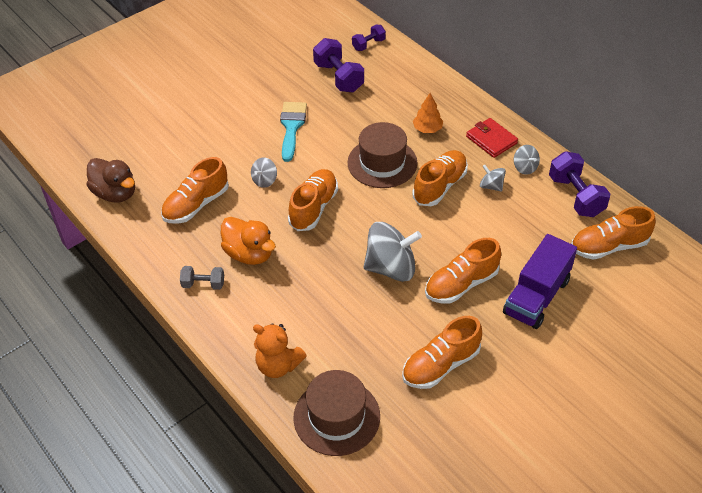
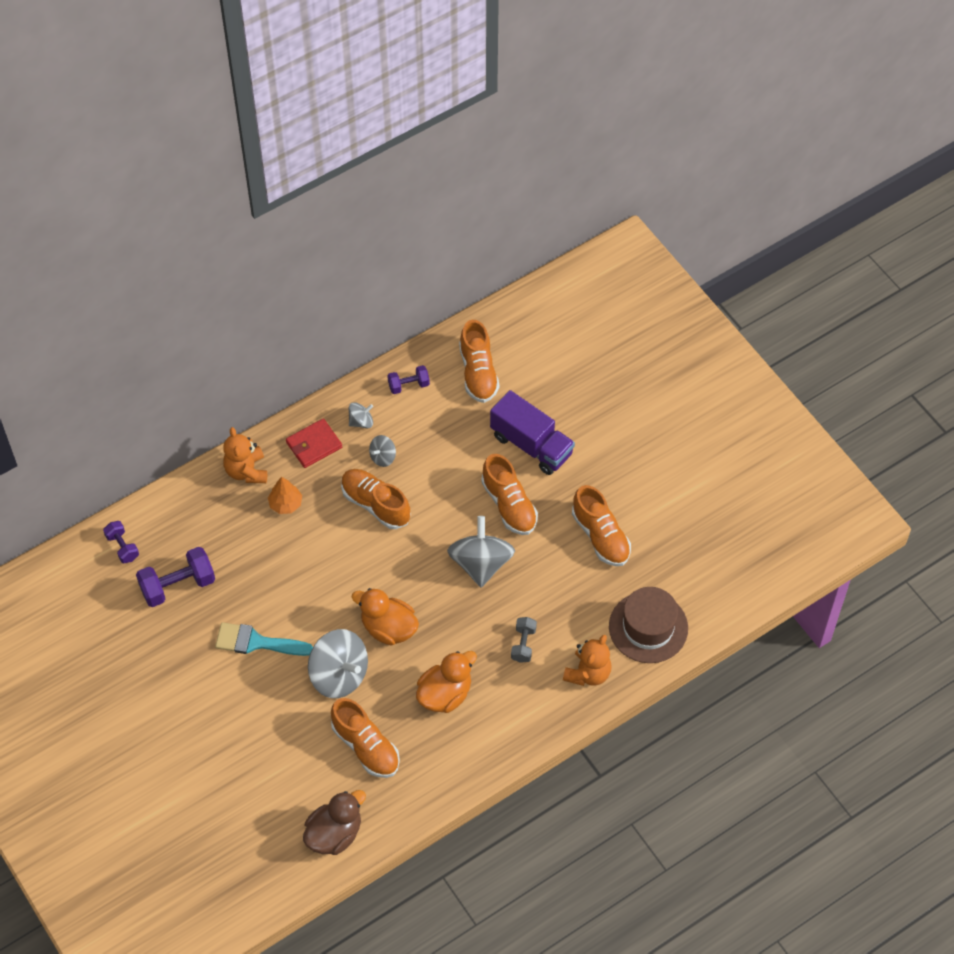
camera: 85 degrees left, 10 degrees up
(203, 284) = (480, 739): grey dumbbell -> grey dumbbell (523, 644)
(264, 180) = (339, 675): grey spinning top -> grey spinning top, size x2.05
(313, 208) = (388, 628): orange shoe -> orange duck
(382, 163) = (331, 555): brown hat -> none
(454, 102) = (246, 471): none -> orange teddy bear
(575, 196) = (408, 385): purple dumbbell -> purple dumbbell, size x0.58

